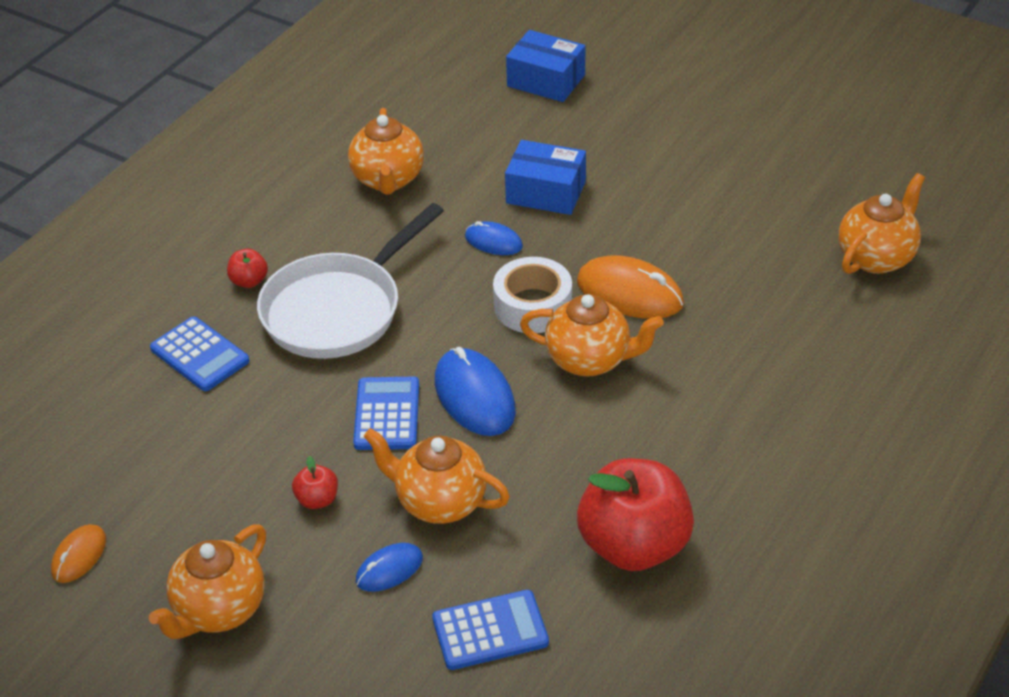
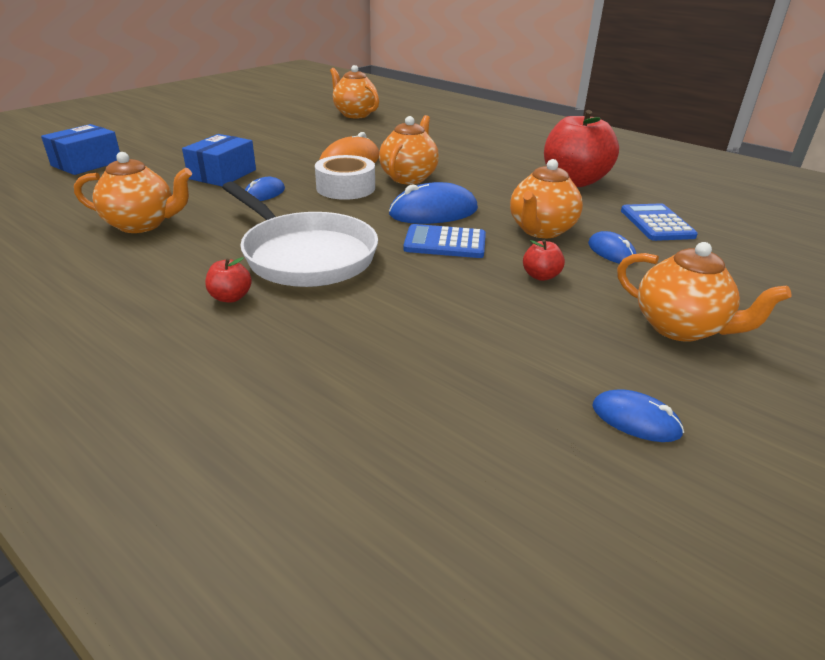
camera: 85 degrees left, 10 degrees down
(79, 556) = (635, 420): orange mouse -> blue mouse
(199, 355) = (331, 330): blue calculator -> none

